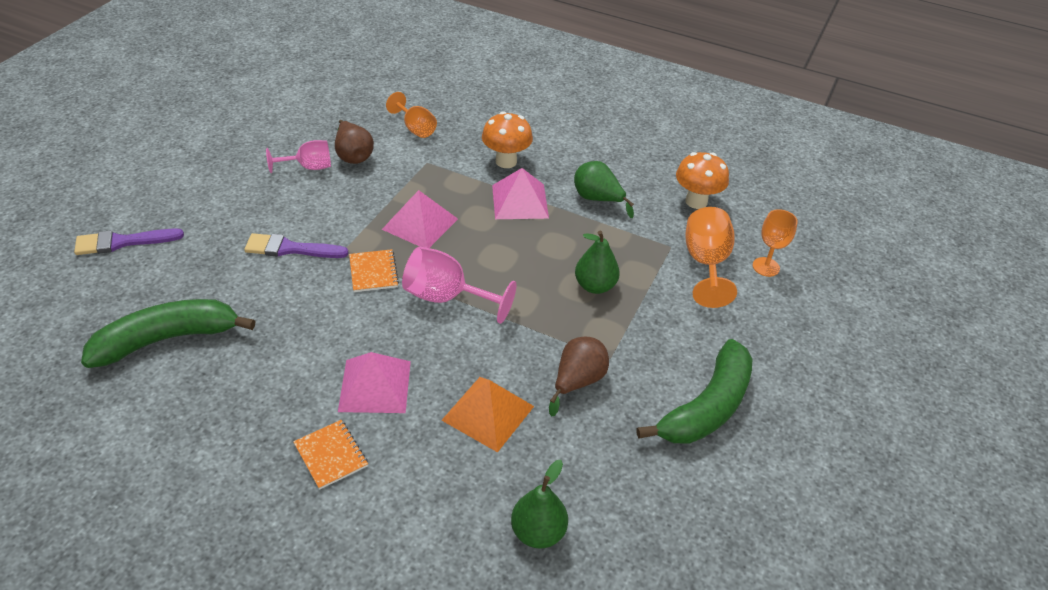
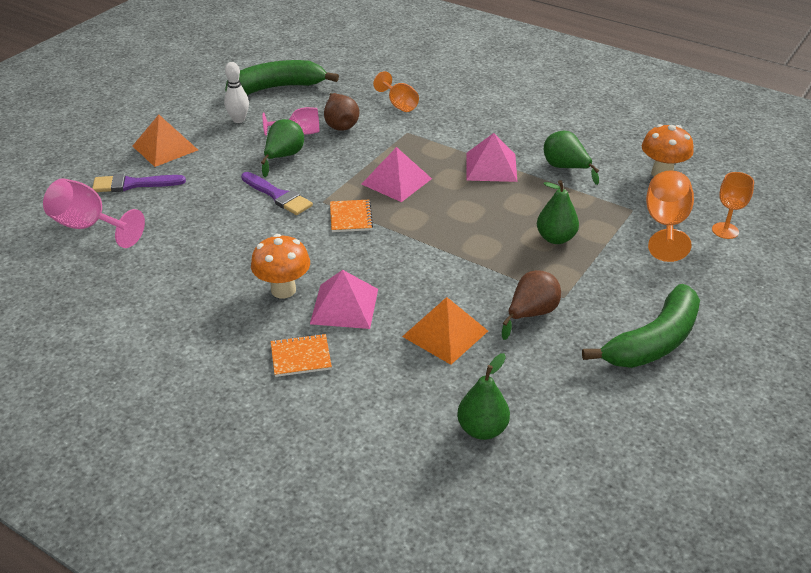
camera: 10 degrees right, 5 degrees down
(157, 193) = (165, 148): none -> orange pyramid
(167, 339) = (166, 260): green banana -> green banana (278, 87)
(239, 154) = (238, 120): none -> white bowling pin
(290, 249) = (278, 196): purple brush -> purple brush turned 150 degrees counterclockwise
(293, 199) = (283, 157): none -> green pear
(331, 455) = (301, 357): orange notebook -> orange notebook turned 75 degrees counterclockwise
(446, 297) = (415, 241): pink goblet -> pink goblet (89, 227)
(506, 161) = (481, 134): orange mushroom -> orange mushroom (283, 290)

